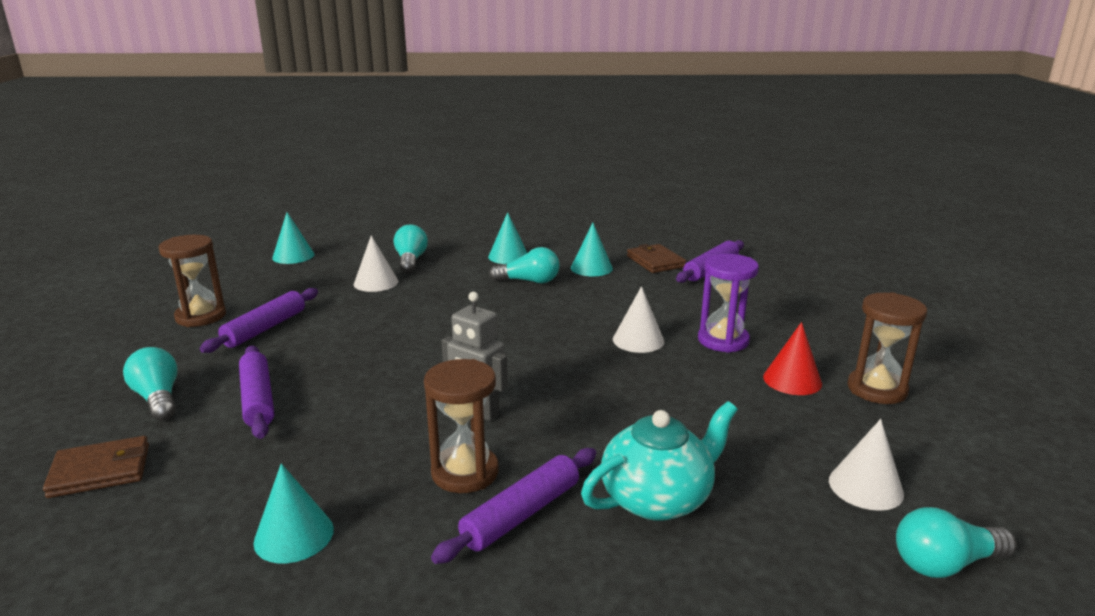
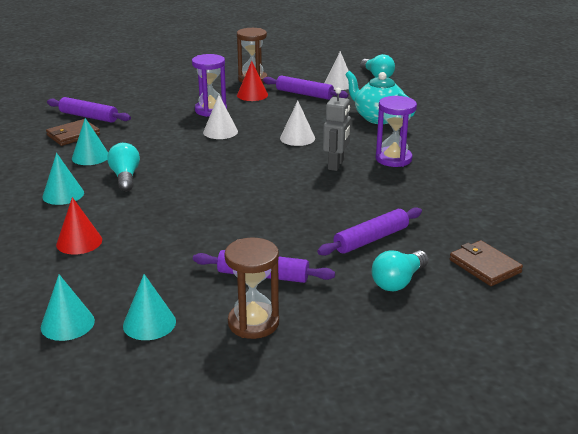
camera: 105 degrees left, 5 degrees up
(294, 535) = (474, 189): turquoise cone -> turquoise cone (149, 323)
(376, 282) = (142, 247): white cone -> white cone (297, 138)
(411, 261) = (79, 242): turquoise light bulb -> red cone
(465, 472) = (393, 159): brown hourglass -> purple hourglass
(521, 514) = (412, 142): purple rolling pin -> purple rolling pin (304, 94)

